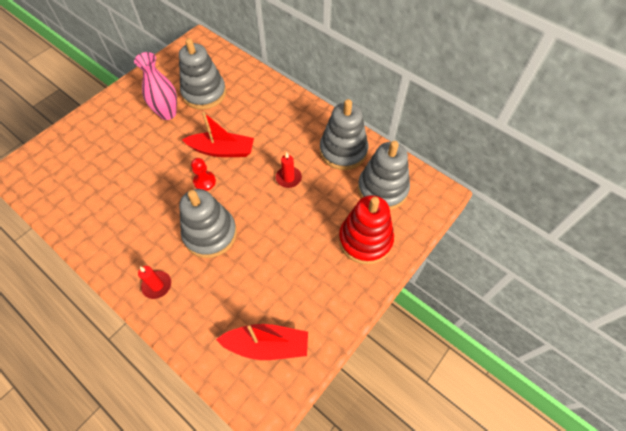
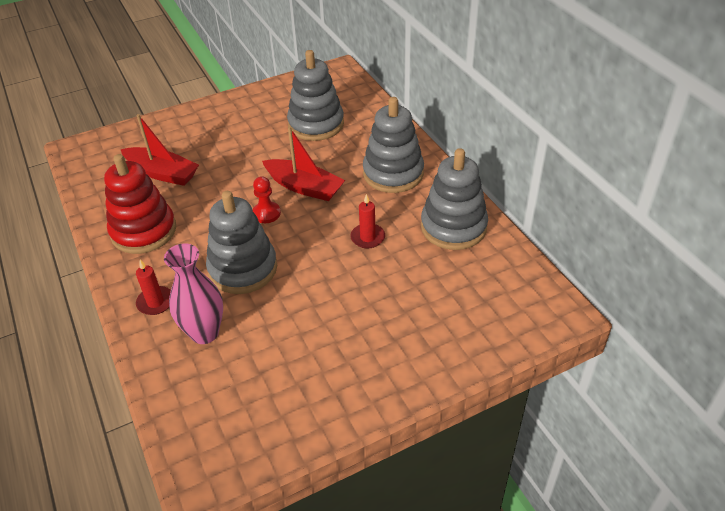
camera: 25 degrees right, 15 degrees down
(167, 113) = (263, 134): pink vase -> pink vase (204, 333)
(267, 345) = (243, 408): red boat -> red boat (162, 173)
(365, 240) = (429, 334): red stacking toy -> red stacking toy (143, 231)
(382, 189) = (483, 284): grey stacking toy -> grey stacking toy (393, 173)

